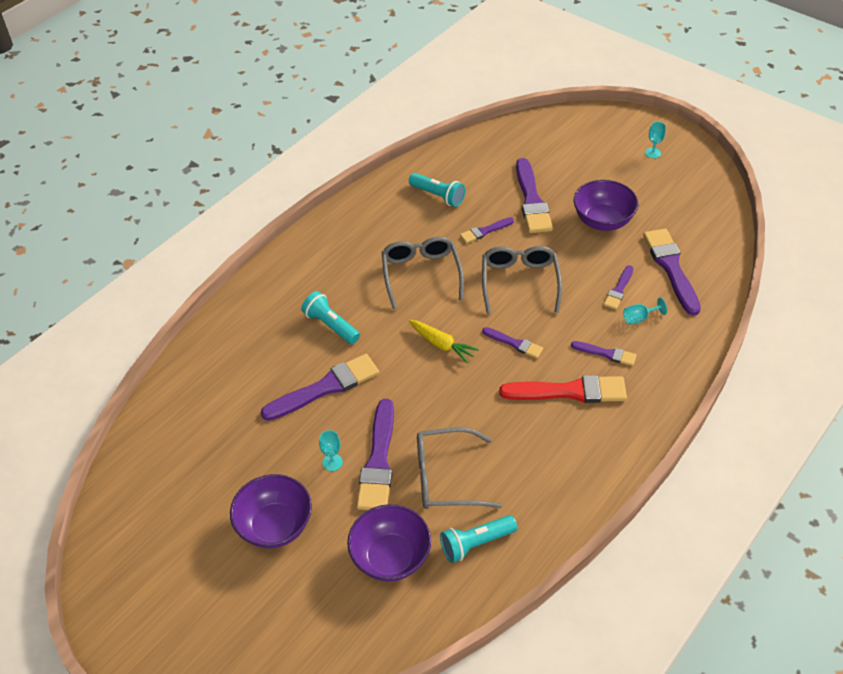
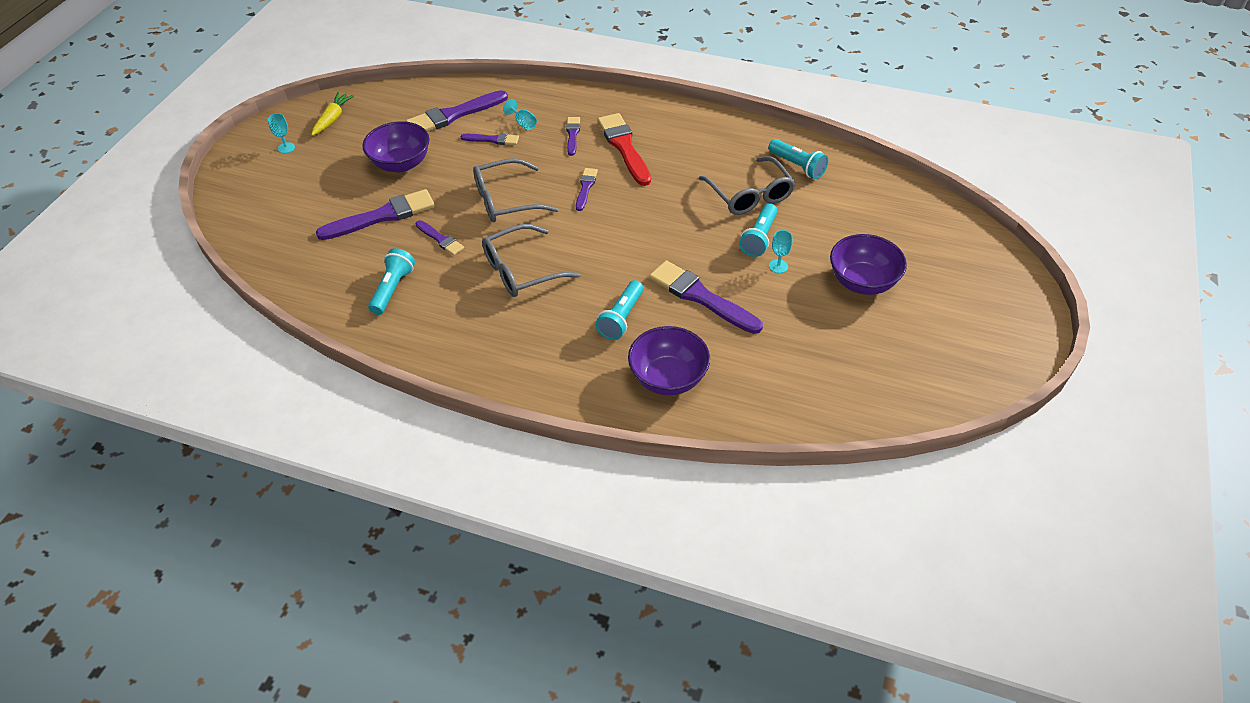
camera: 110 degrees left, 0 degrees up
(378, 461) = (759, 238): purple brush -> turquoise flashlight
(390, 557) = (841, 207): purple bowl -> purple bowl (668, 378)
(441, 345) = (609, 232): yellow carrot -> yellow carrot (333, 119)

